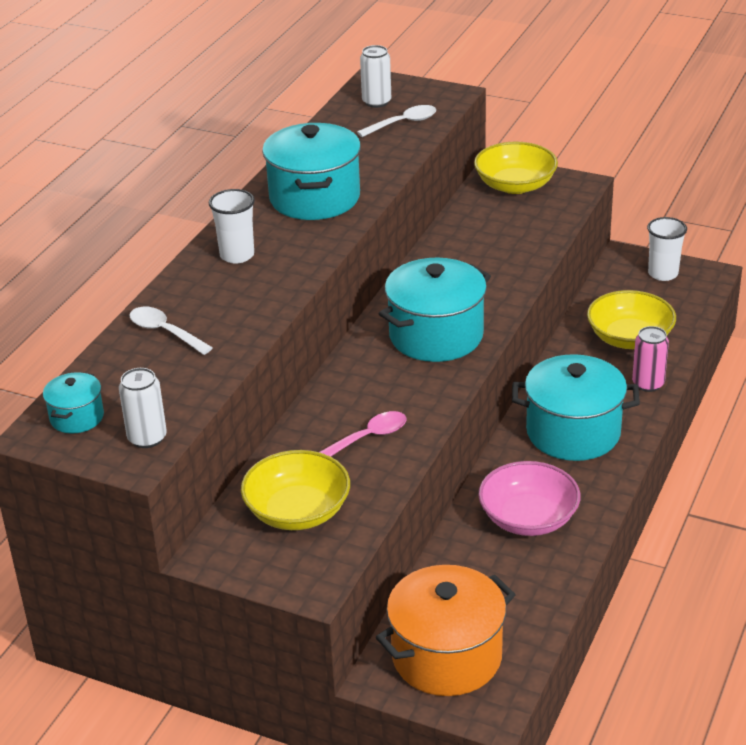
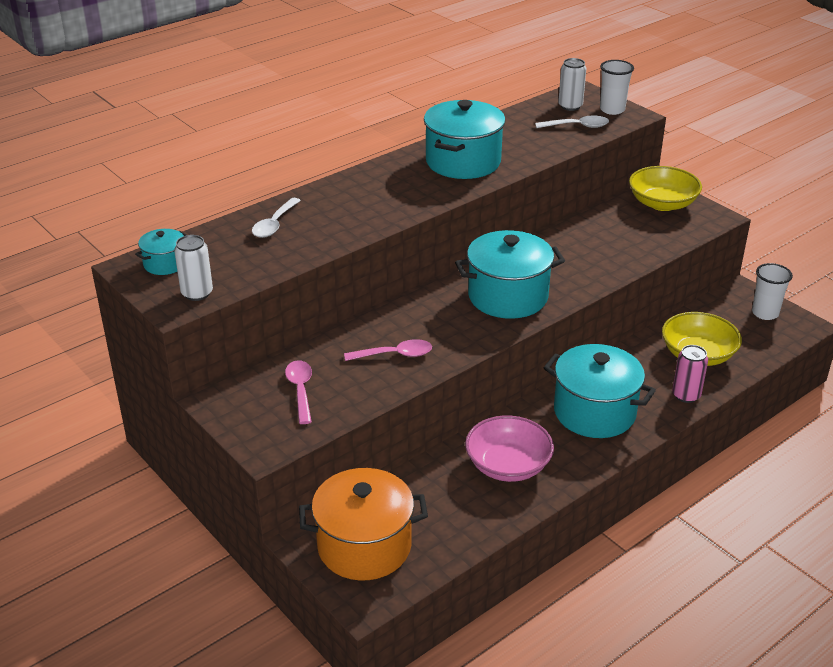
camera: 25 degrees right, 0 degrees up
(165, 332) = (274, 224): white spoon -> white spoon turned 135 degrees counterclockwise
(237, 255) = (371, 186): white cup -> white cup (612, 110)
(297, 511) = (300, 390): yellow bowl -> pink spoon

